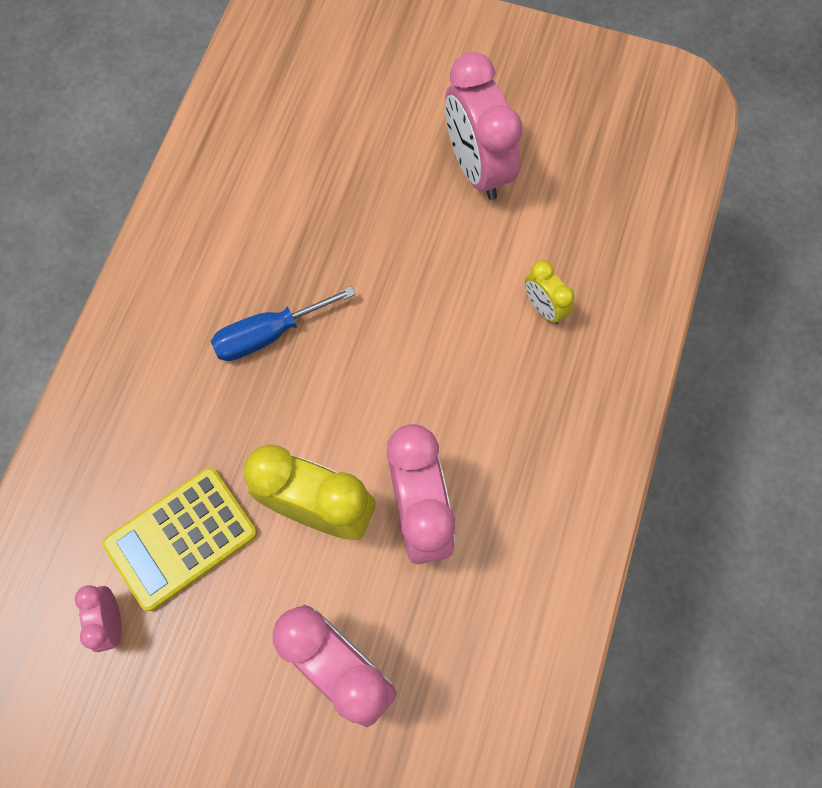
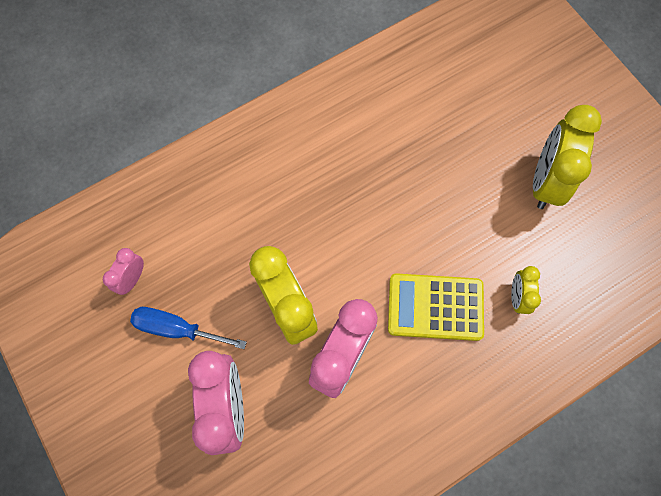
camera: 40 degrees right, 0 degrees up
(181, 538) = (202, 264): yellow calculator -> yellow calculator (435, 307)
(268, 334) = (341, 188): blue screwdriver -> blue screwdriver (177, 329)
(477, 167) = (545, 182): pink clock -> yellow clock

